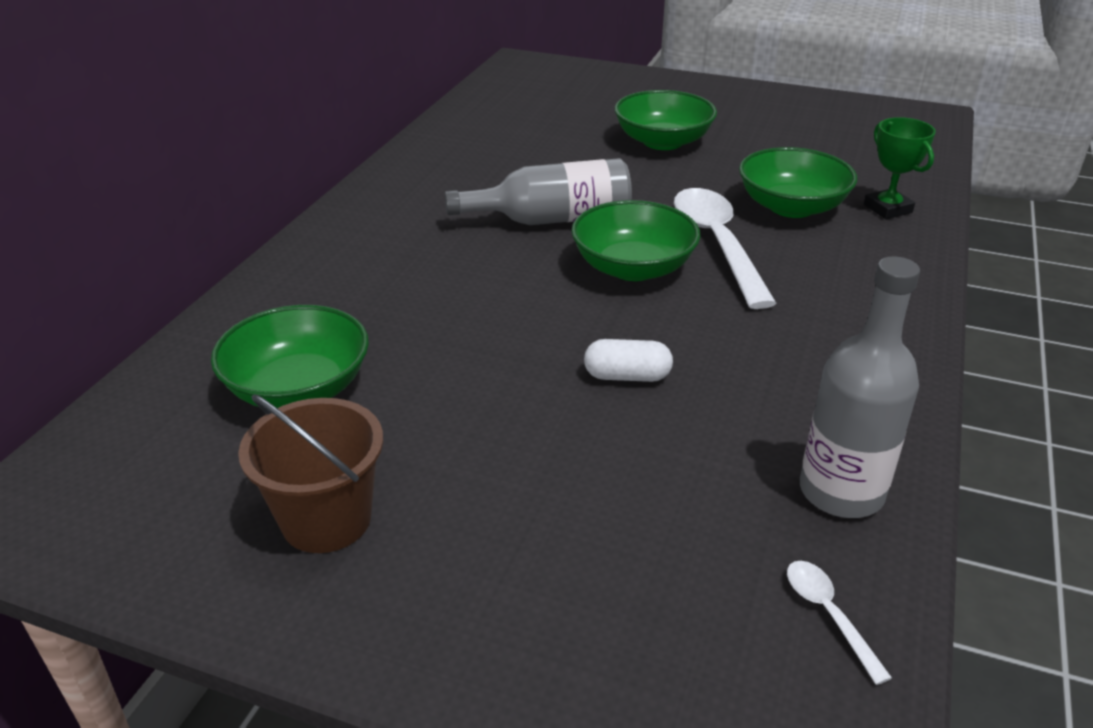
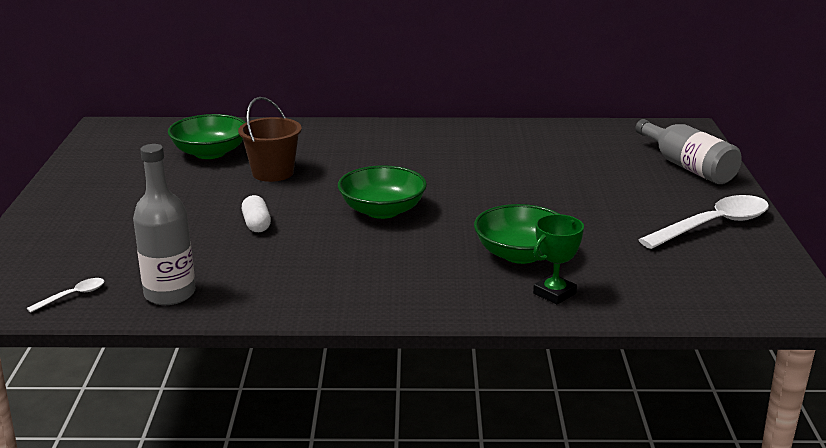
camera: 70 degrees right, 10 degrees down
(326, 519) = (116, 178): brown bucket -> brown bucket (273, 173)
(552, 219) = (428, 178): grey bottle -> grey bottle (687, 166)
(663, 141) = (591, 196): green bowl -> none
(717, 244) = (436, 233): white spoon -> white spoon (713, 225)

